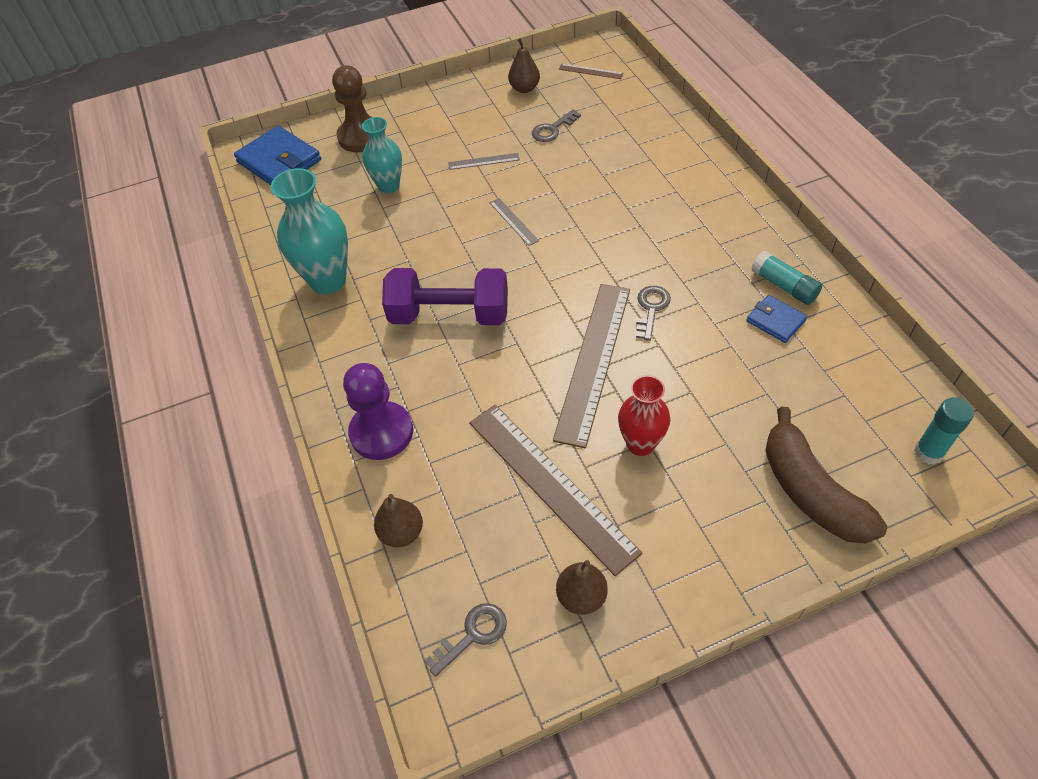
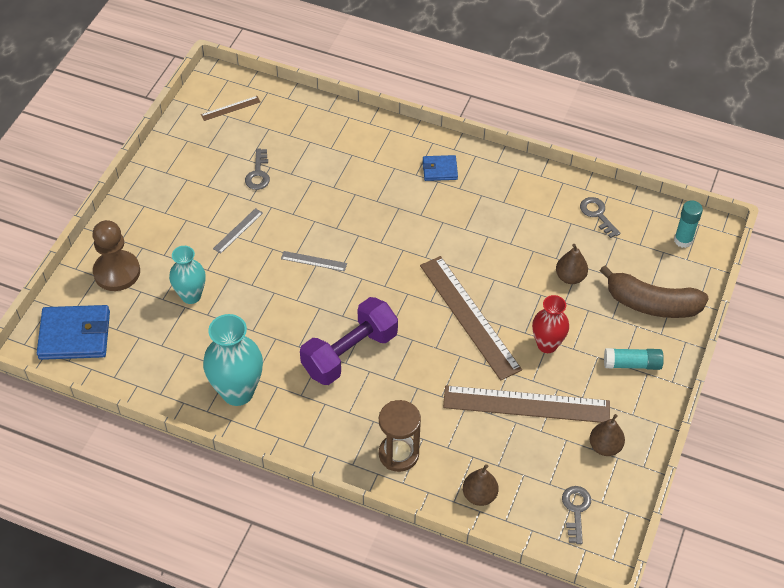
camera: 50 degrees left, 0 degrees up
(381, 432) = (398, 454): purple pawn -> brown hourglass
(524, 88) = (197, 153): brown pear -> brown pear (570, 277)
(651, 308) = (465, 260): grey key -> grey key (597, 214)
(775, 321) = (540, 218): blue wallet -> blue wallet (440, 169)
(784, 286) = (523, 192): turquoise glue stick -> turquoise glue stick (632, 364)

